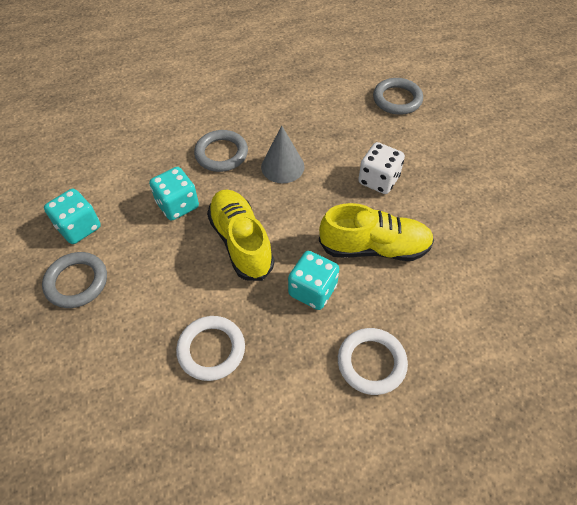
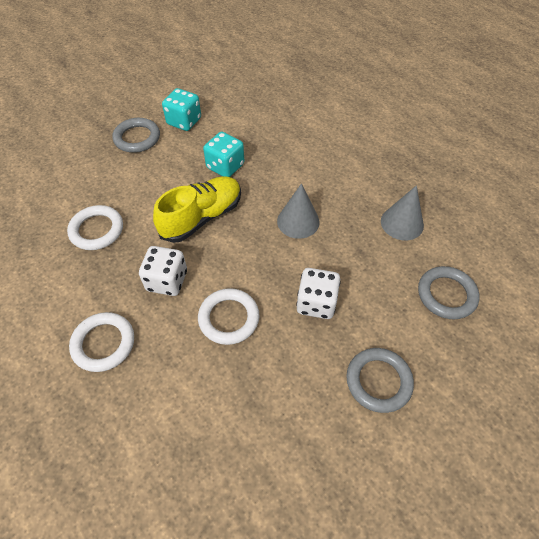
camera: 70 degrees right, 0 degrees up
(221, 154) = (293, 175): grey ring -> grey ring (378, 381)
(312, 290) = (167, 281): turquoise dice -> white dice
(316, 99) = (402, 223): none -> grey cone
(374, 247) = (229, 318): yellow shoe -> white ring

